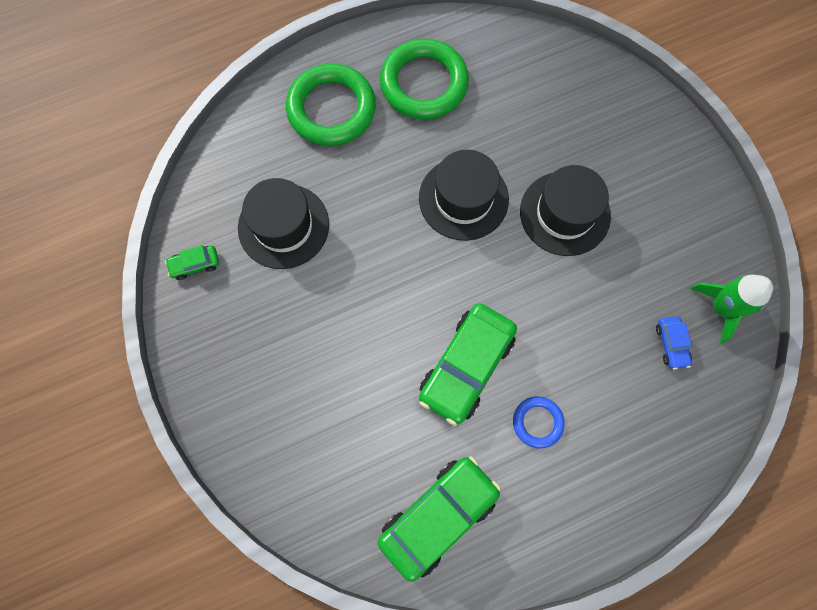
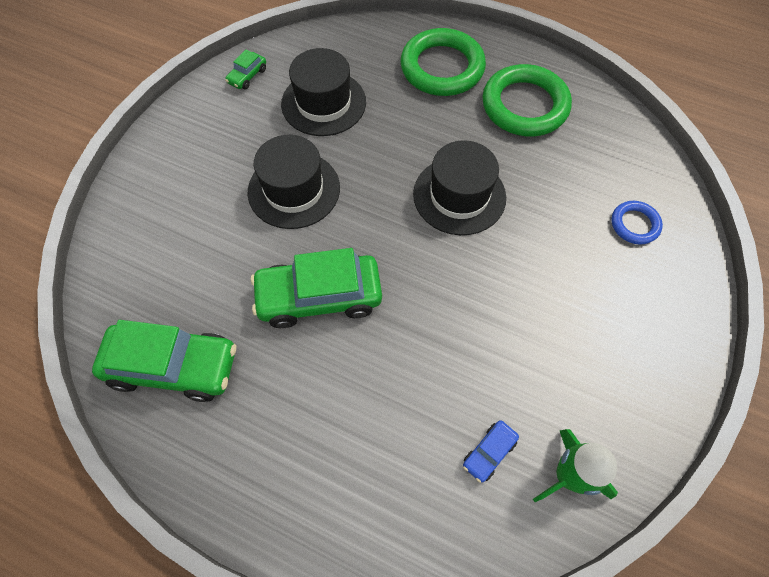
camera: 50 degrees right, 10 degrees down
(195, 264) = (247, 76): green car -> green car turned 90 degrees counterclockwise
(537, 422) = (316, 387): blue ring -> blue ring (634, 224)
(565, 213) = (522, 276): black hat -> black hat (294, 190)

